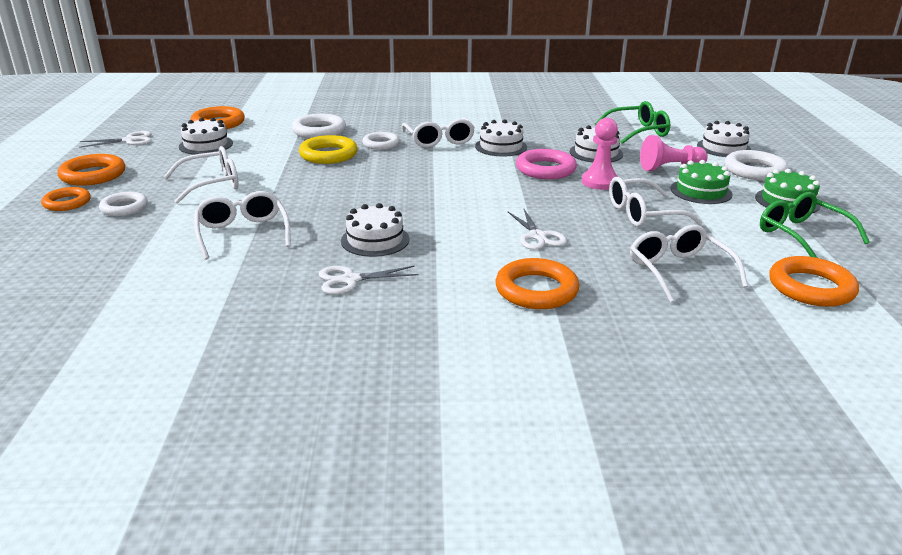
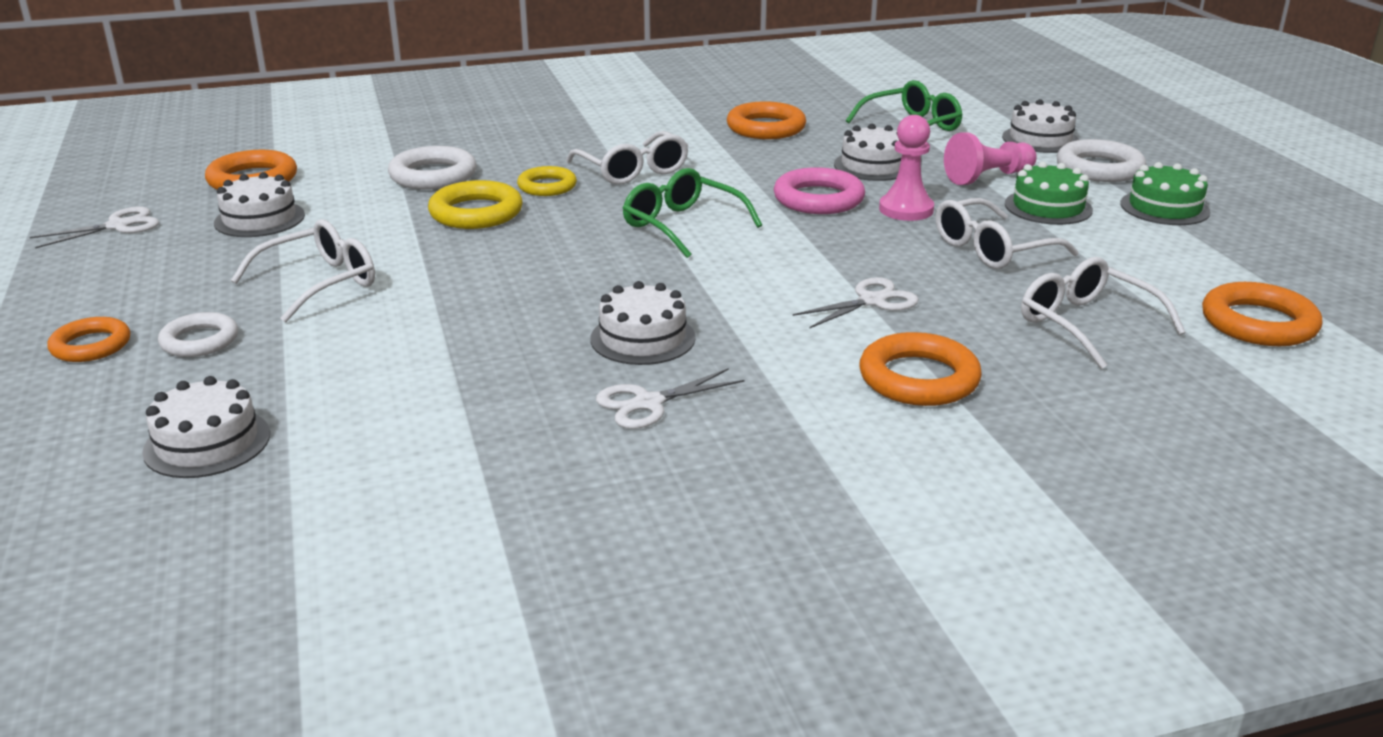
camera: 15 degrees left, 0 degrees up
(93, 175) = (100, 293): orange ring -> orange ring (766, 128)
(242, 233) = (430, 355): white glasses -> none
(381, 144) = (547, 186): white ring -> yellow ring
(501, 147) = (732, 171): white cake -> white cake (207, 443)
(538, 236) = (872, 301): white scissors -> white scissors turned 90 degrees counterclockwise
(801, 234) = (1207, 252): green glasses -> green glasses (682, 225)

